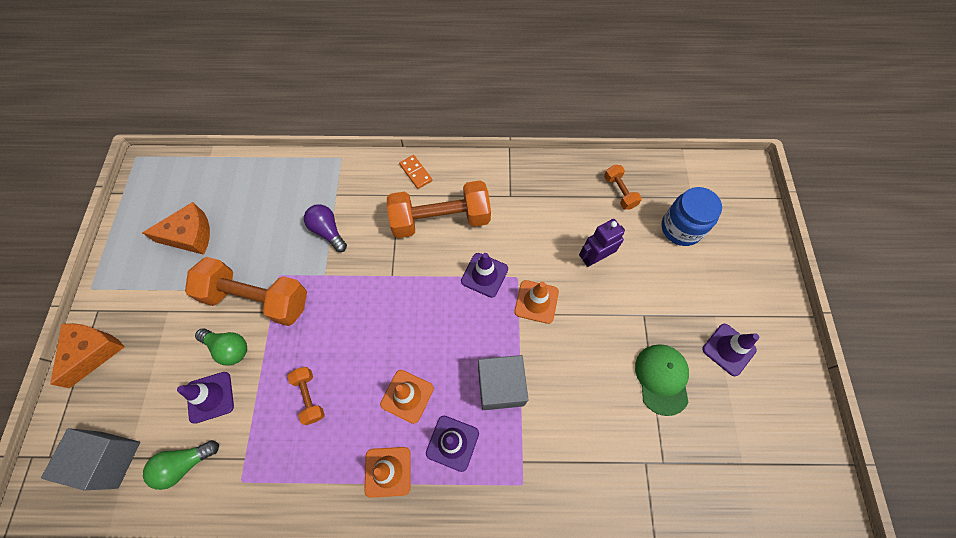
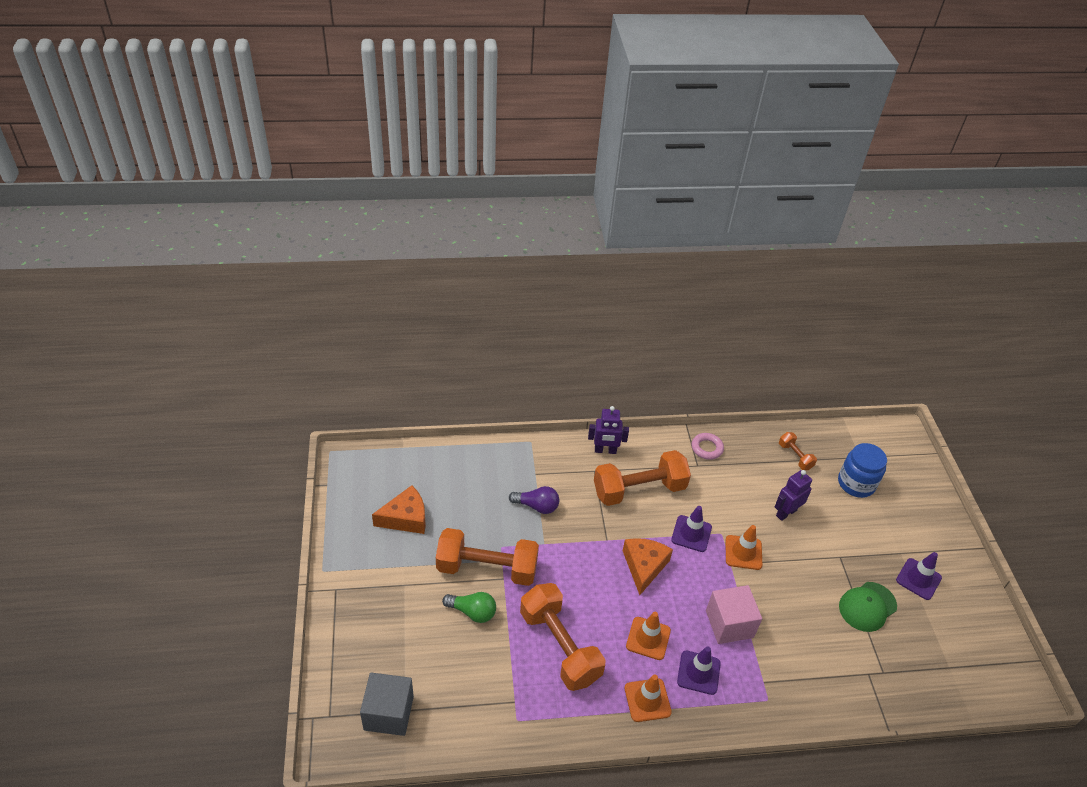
camera: 10 degrees left, 20 degrees down
(93, 352) = (343, 625): orange cheese -> orange cheese (644, 566)
(185, 464) = (461, 711): green light bulb -> none
(210, 397) = (467, 654): purple traffic cone -> none
(309, 397) = (560, 646): orange dumbbell -> orange dumbbell, size x2.12
(328, 231) = (537, 506): purple light bulb -> purple light bulb turned 150 degrees clockwise
(415, 173) = (605, 450): orange domino -> purple robot
(500, 386) = (729, 624): grey cube -> pink cube
(525, 177) = (707, 448): none -> pink ring
(662, 379) = (867, 606): green cap -> green cap turned 120 degrees counterclockwise

